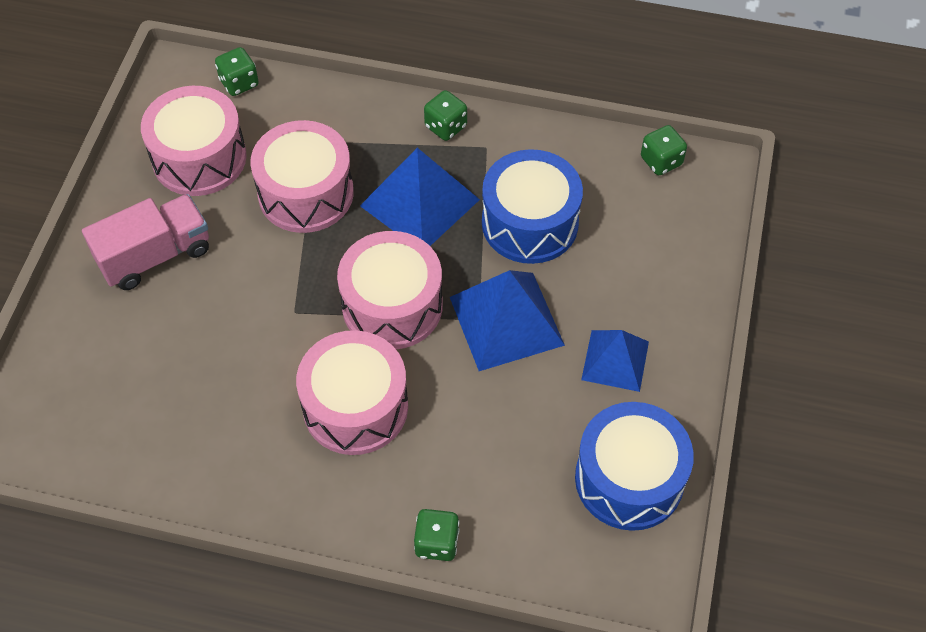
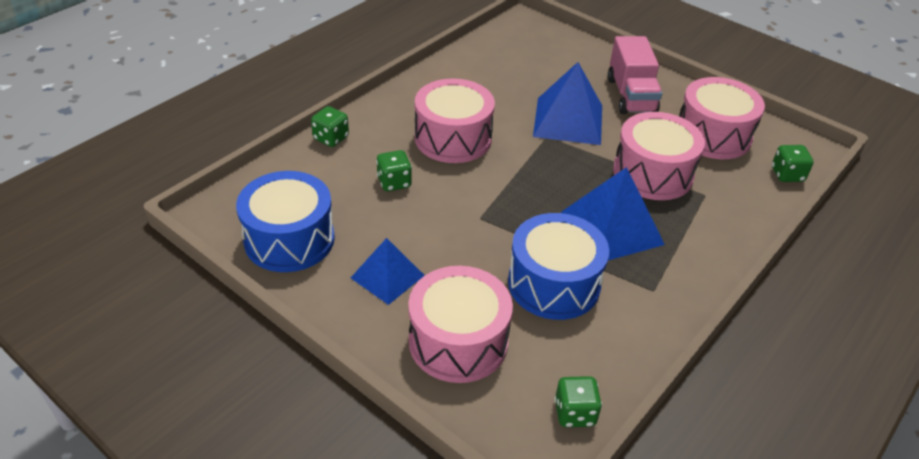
camera: 115 degrees right, 15 degrees down
(392, 305) = (522, 180): pink drum -> pink drum (458, 341)
(445, 126) = (690, 274): green dice -> green dice (394, 182)
(506, 321) = (467, 231): blue pyramid -> blue pyramid (568, 120)

